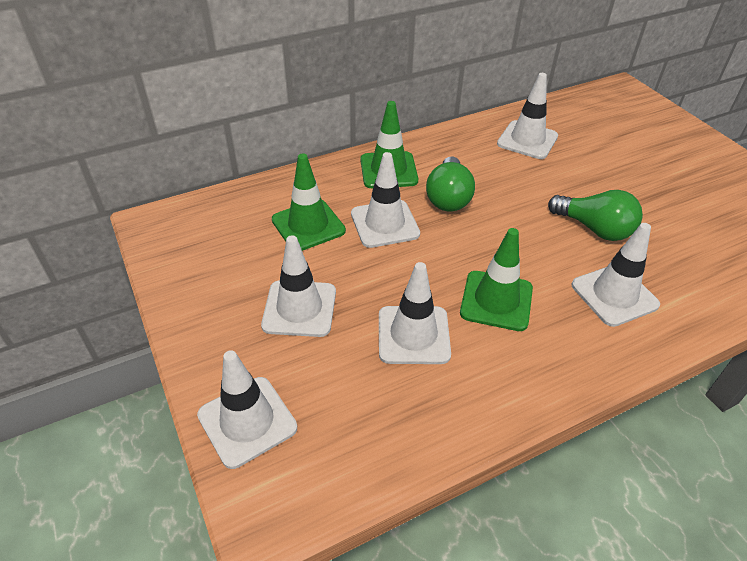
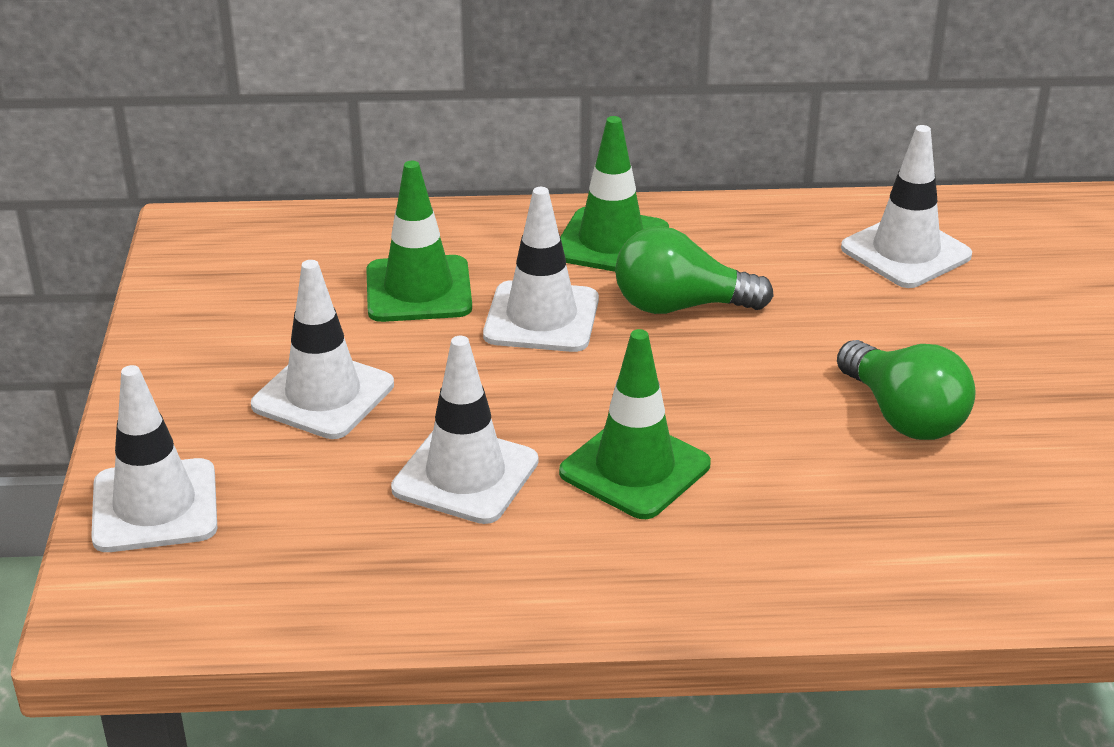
camera: 25 degrees right, 10 degrees down
(448, 197) = (680, 306): green light bulb -> green light bulb turned 60 degrees clockwise
(614, 295) = (846, 517): white traffic cone -> none

